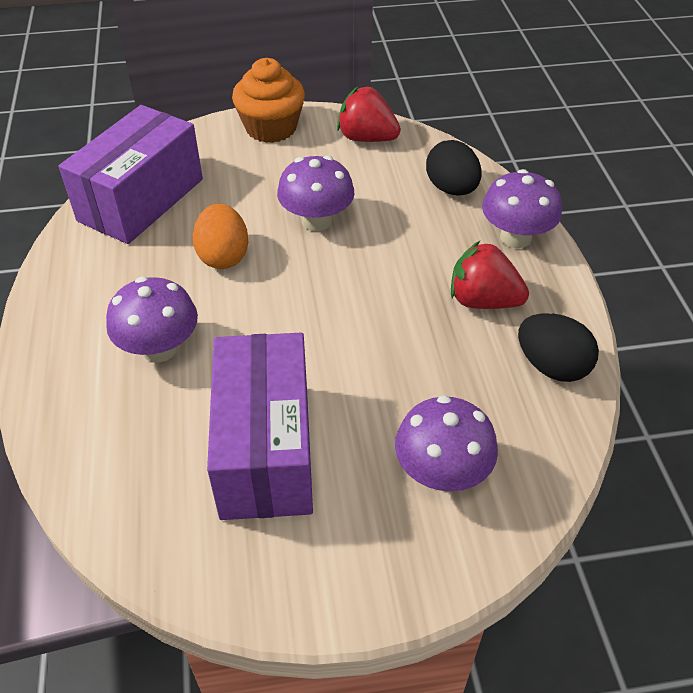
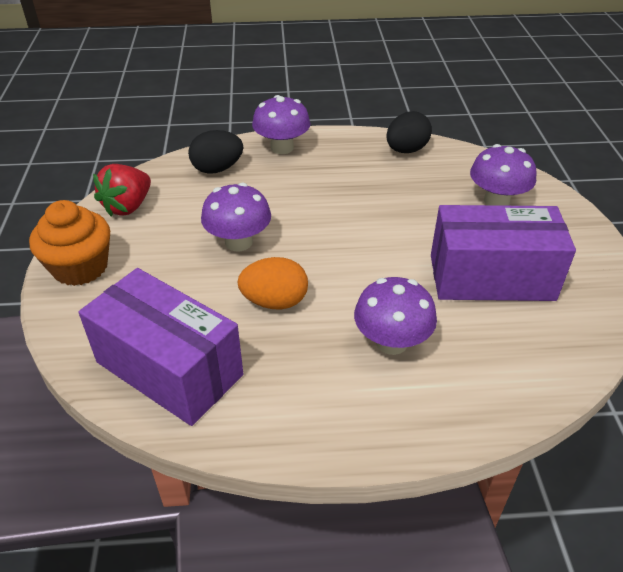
camera: 85 degrees left, 5 degrees down
(483, 301) = (346, 169): red strawberry -> none

